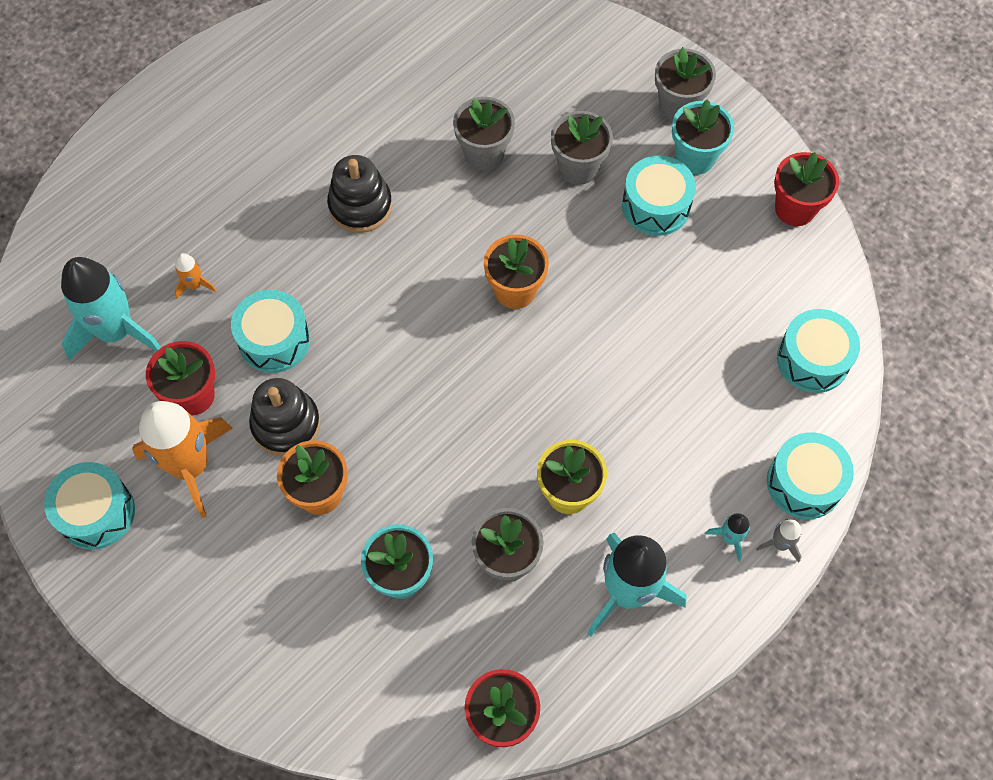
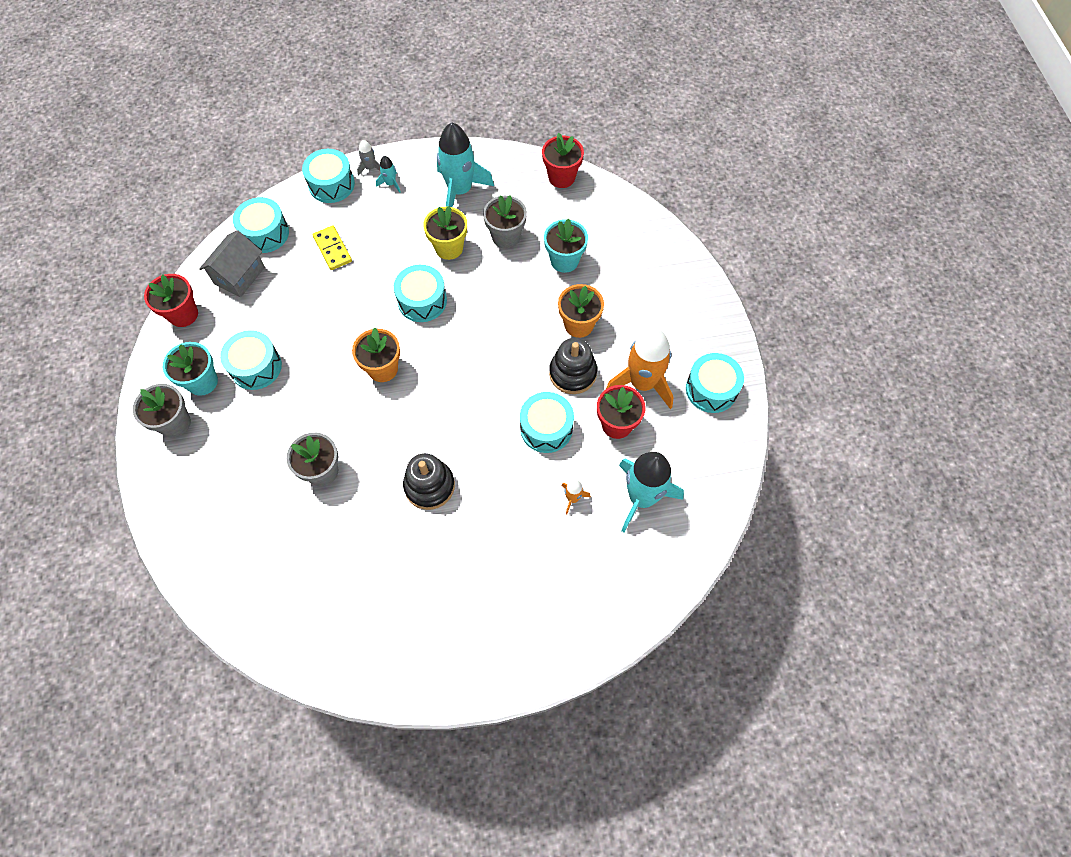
camera: 145 degrees left, 0 degrees up
(540, 398) = (422, 301): none -> turquoise drum
(578, 168) = (275, 422): grey flower pot -> none
(711, 393) = (333, 249): none -> yellow domino
(784, 289) = (239, 275): none -> grey house

